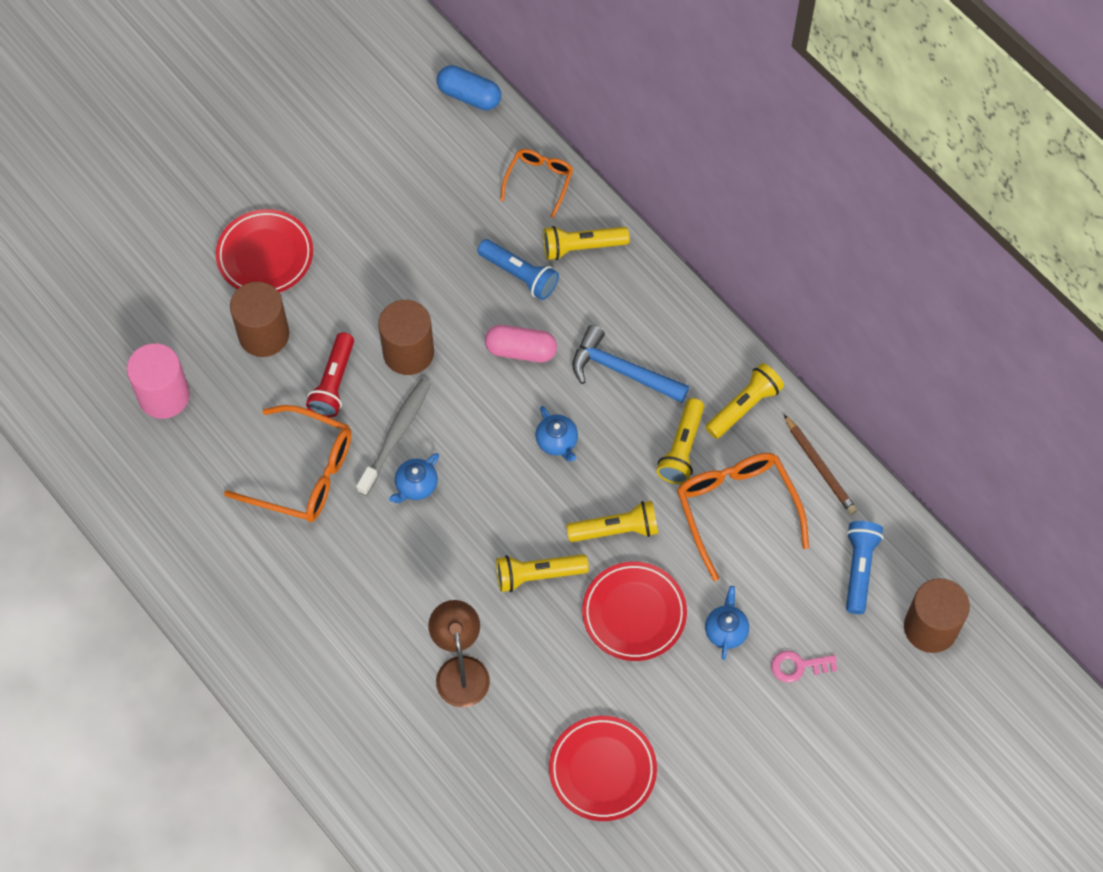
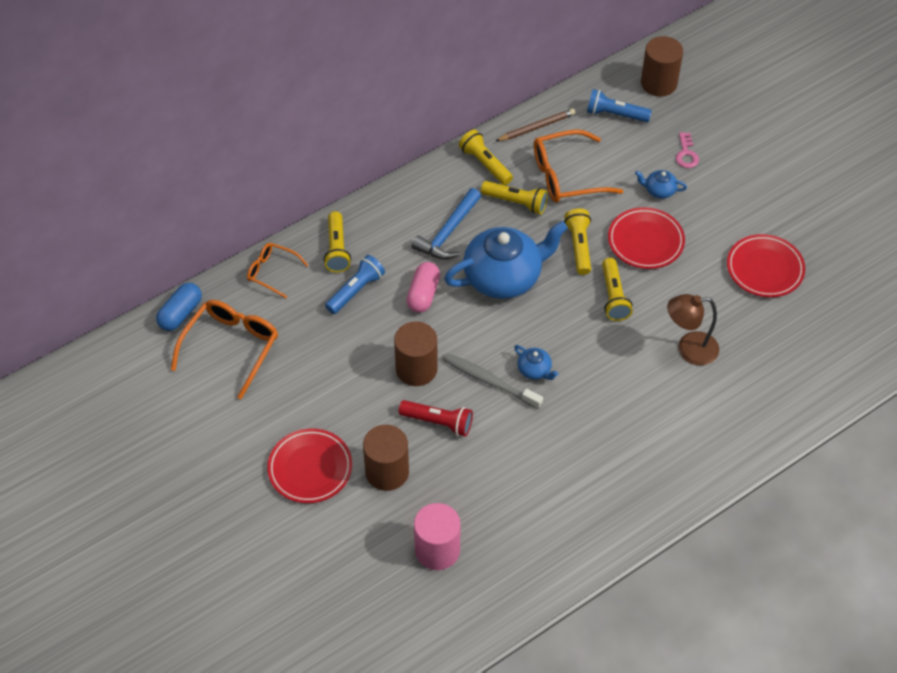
camera: 85 degrees left, 10 degrees down
(303, 473) = (518, 447): orange glasses -> orange glasses (231, 347)
(557, 441) = (504, 277): blue teapot -> blue teapot, size x2.37

